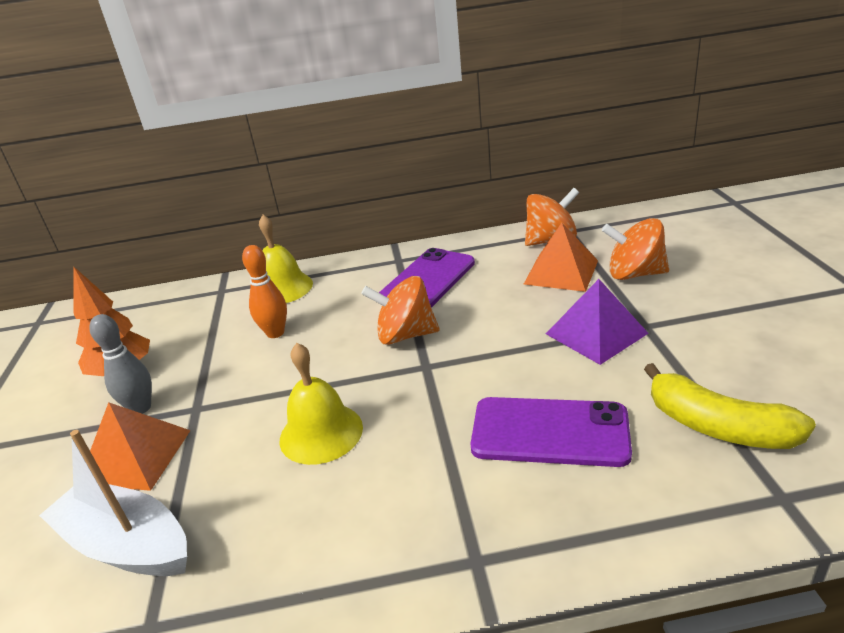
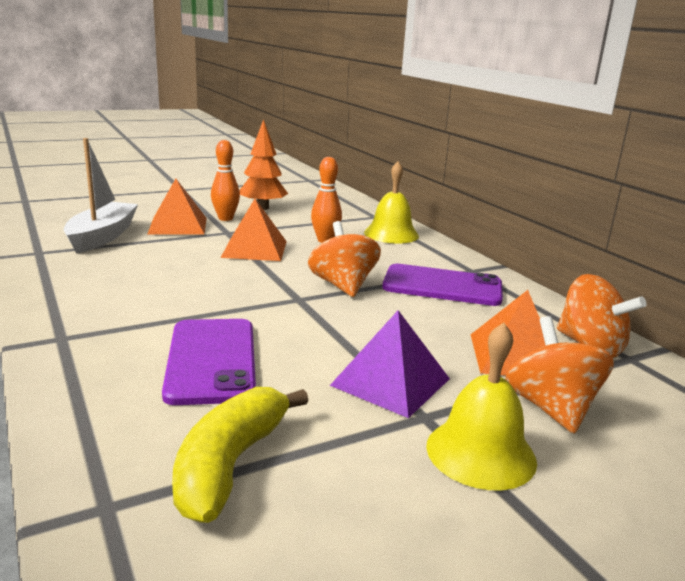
camera: 65 degrees right, 10 degrees down
(141, 408) = (225, 218): grey bowling pin -> orange bowling pin
(271, 388) = (254, 249): none -> orange pyramid
(321, 433) = (204, 271): yellow bell -> yellow bell (480, 452)

